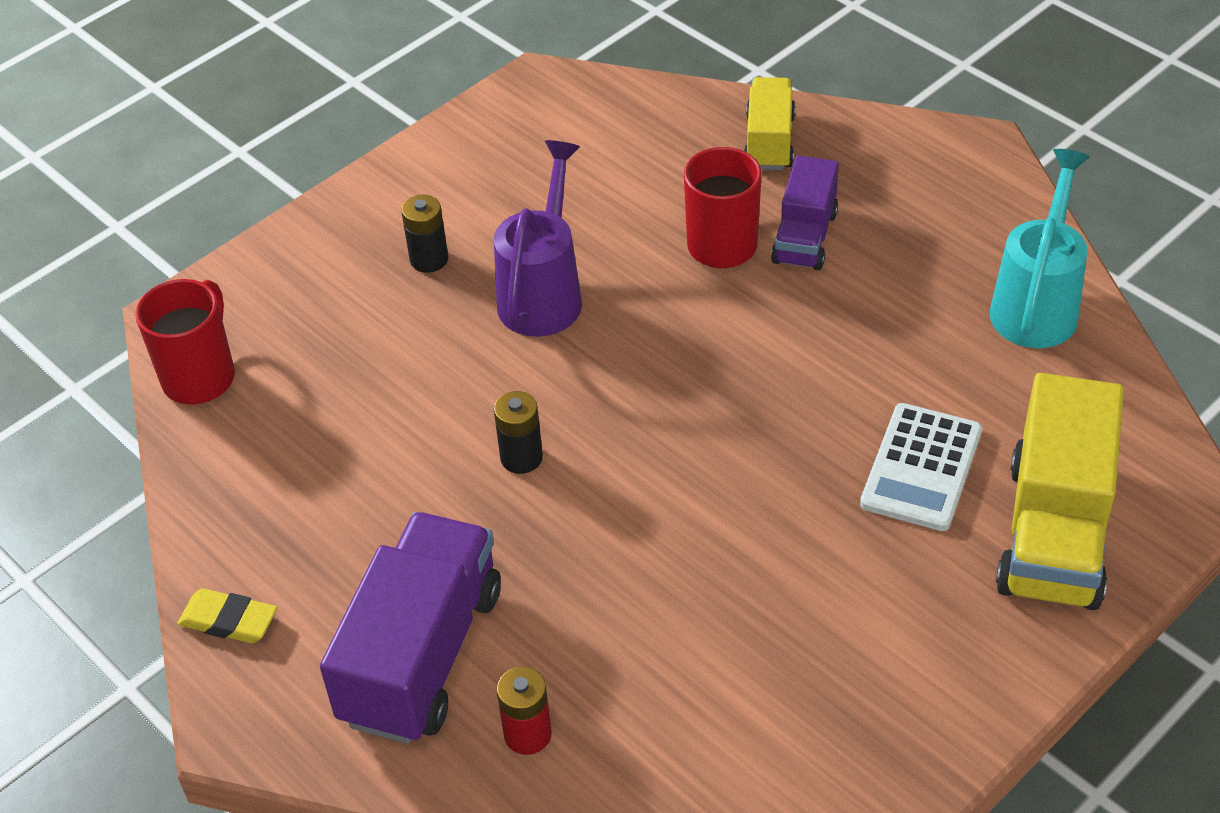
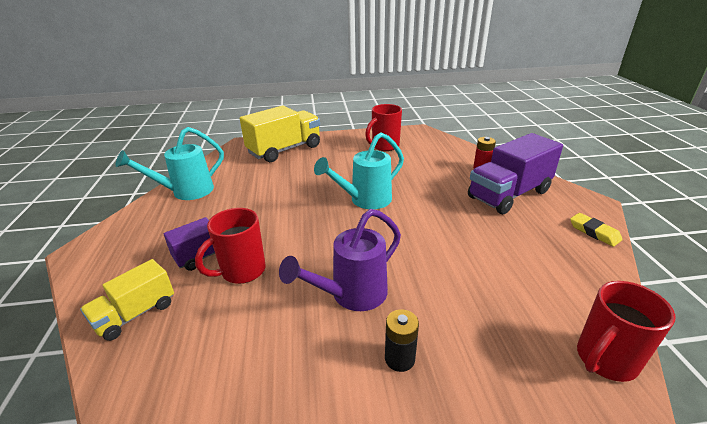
camera: 145 degrees left, 15 degrees down
(521, 458) = (427, 231): black battery -> none
(692, 471) = (365, 200): none -> turquoise watering can
(837, 699) = (384, 146): none -> red mug
(921, 468) = (294, 172): white calculator -> none

